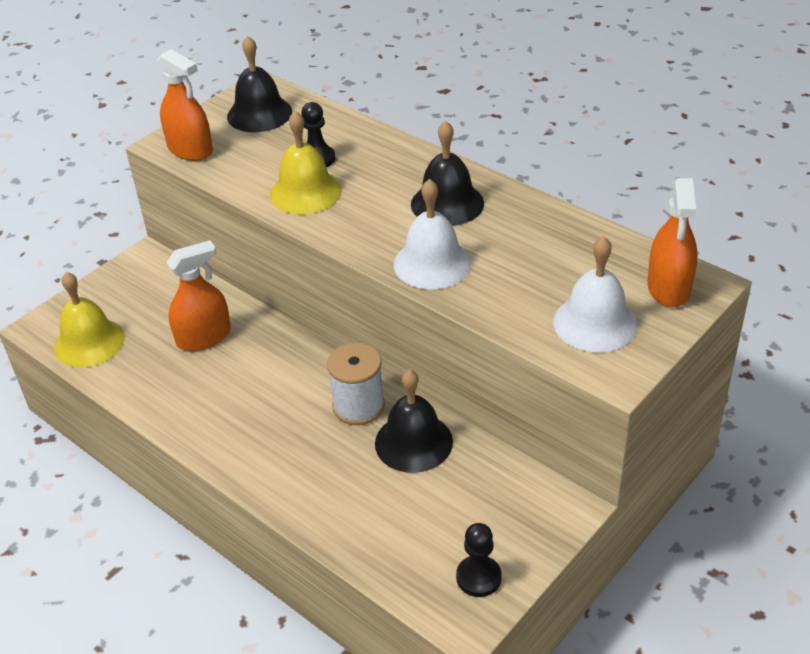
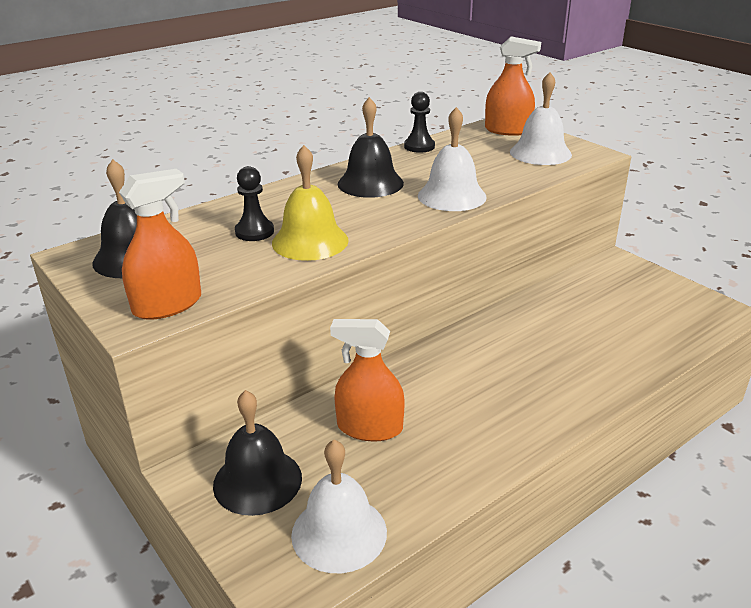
camera: 80 degrees left, 10 degrees down
(89, 342) = (339, 533): yellow bell -> white bell
(203, 337) = (369, 427): orange spray bottle -> orange spray bottle turned 60 degrees counterclockwise
(358, 406) = (500, 336): white spool -> none
(413, 442) = (548, 314): black bell -> black bell (257, 481)
(478, 577) = (686, 302): black pawn -> black pawn (419, 146)

